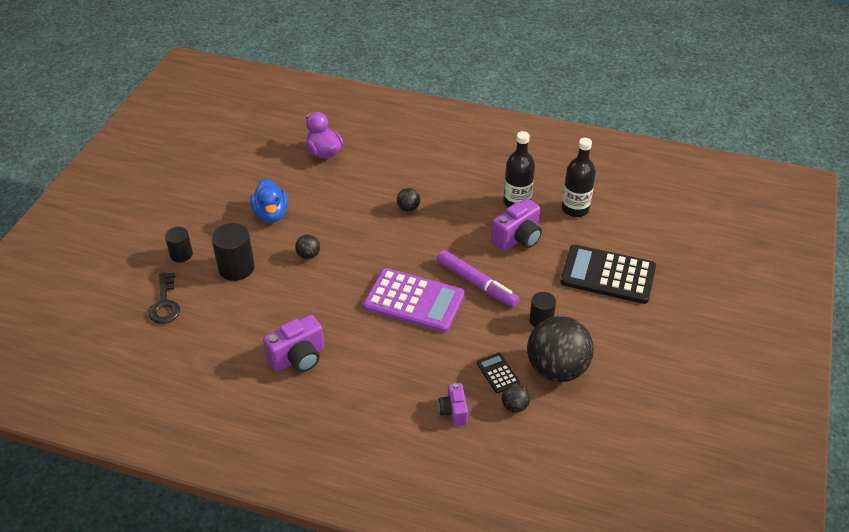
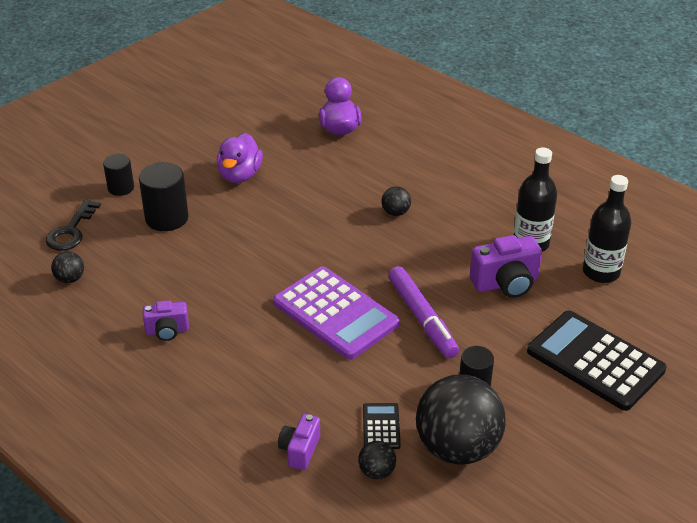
camera: 25 degrees right, 5 degrees down
(271, 214) = (240, 175): blue duck -> purple duck
(298, 358) = (167, 331): purple camera -> purple camera, size x0.62
(308, 255) = (251, 228): black ball -> black ball (70, 279)

